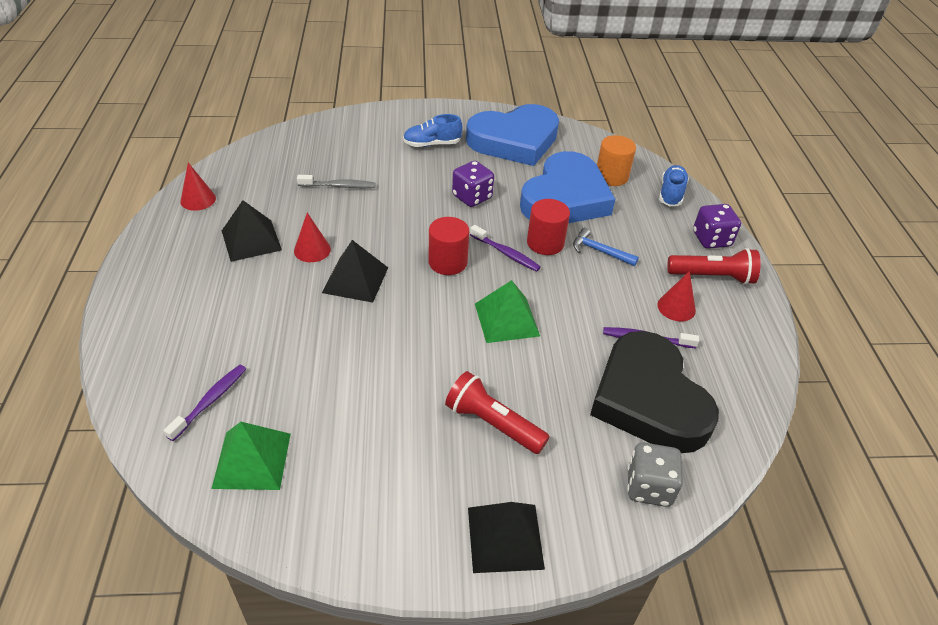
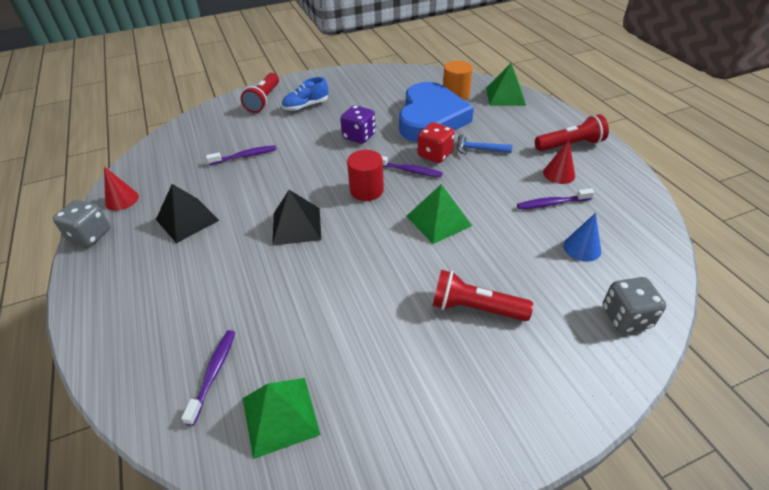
camera: 15 degrees left, 0 degrees up
(154, 229) = (90, 235): none -> grey dice
(312, 250) = (246, 212): red cone -> none
(339, 186) = (245, 156): grey toothbrush -> purple toothbrush
(389, 125) = (264, 100): none -> red flashlight
(505, 537) = (541, 403): black pyramid -> none
(514, 140) = (369, 88): blue heart -> none
(545, 243) = (435, 155): red cylinder -> red dice
(648, 399) = (582, 248): black heart -> blue cone
(671, 194) = (505, 96): blue shoe -> green pyramid
(711, 239) = (553, 119): purple dice -> none

